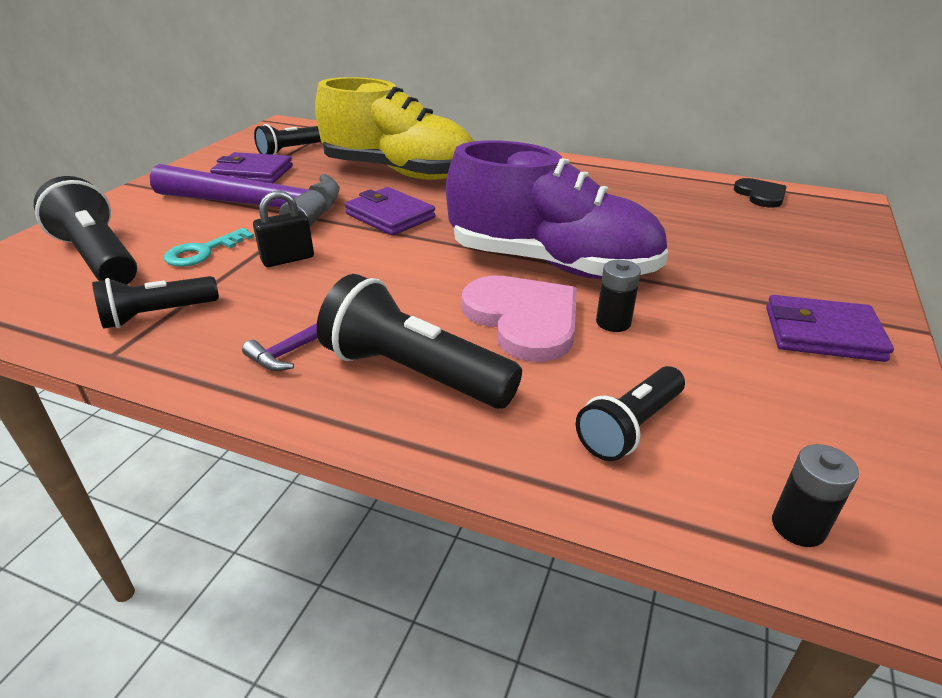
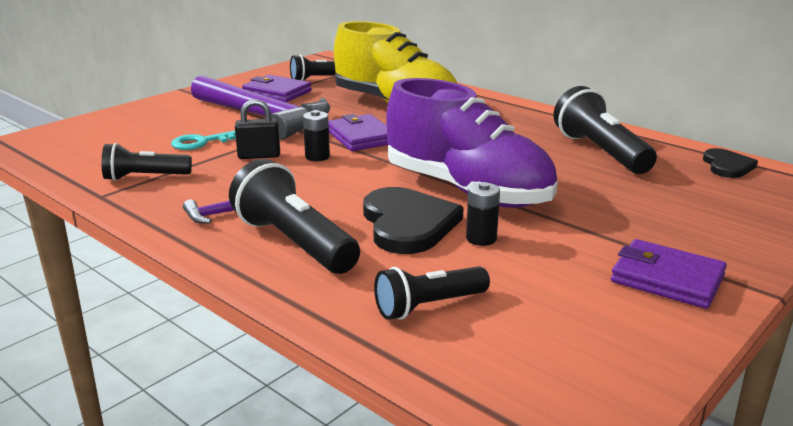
camera: 20 degrees right, 10 degrees down
(99, 258) = (130, 136): black flashlight -> black flashlight (600, 152)
(523, 319) = (408, 224): pink heart -> black heart
(798, 526) = (502, 390): black battery -> black battery (317, 157)

